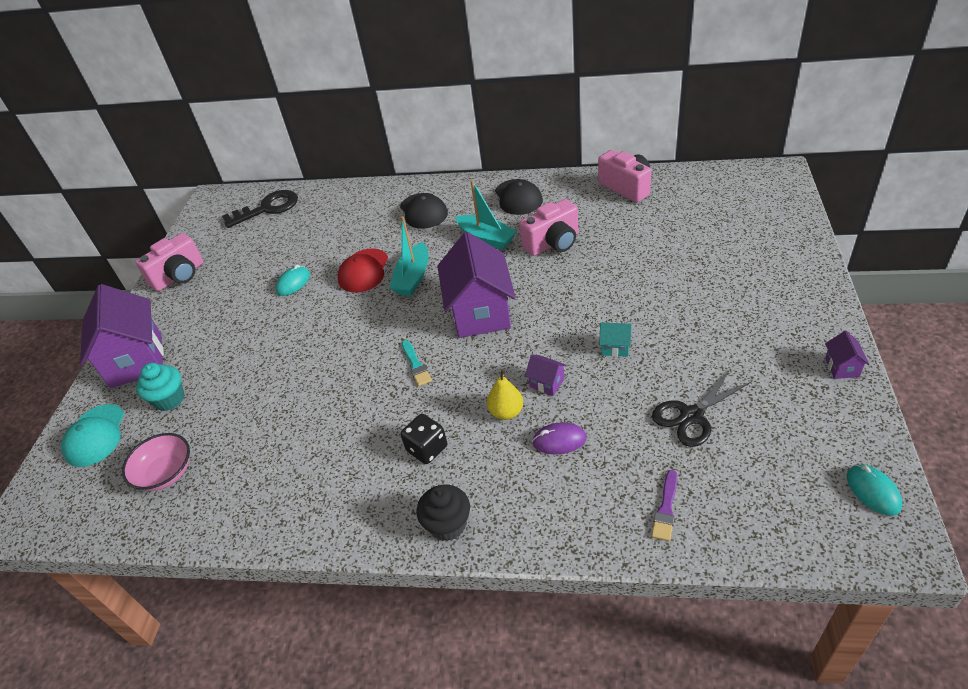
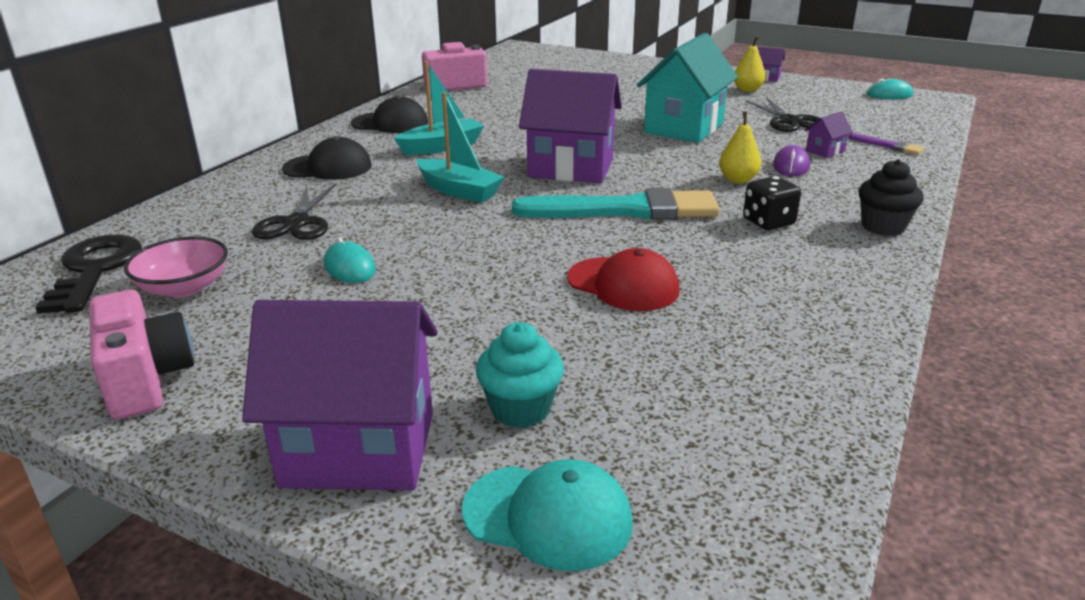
camera: 75 degrees left, 15 degrees down
(166, 473) = (707, 422): pink bowl -> pink bowl (184, 288)
(340, 239) = (297, 223): none -> black scissors
(363, 271) = (399, 216): red cap -> red cap (623, 284)
(416, 365) = (626, 210): turquoise brush -> turquoise brush, size x2.36
(546, 383) = (709, 158): purple house -> purple house (825, 151)
(553, 243) = (497, 123): pink camera -> none
(615, 347) = (684, 128): turquoise house -> turquoise house, size x2.45
(776, 362) = (747, 90): none -> yellow pear

